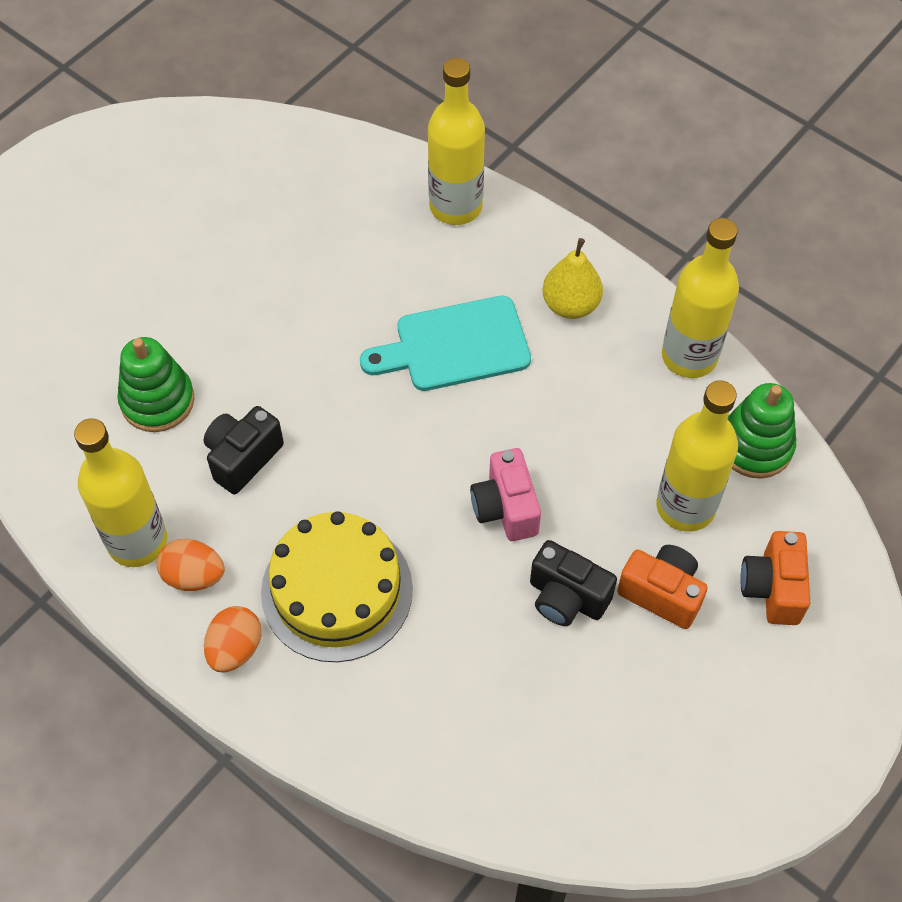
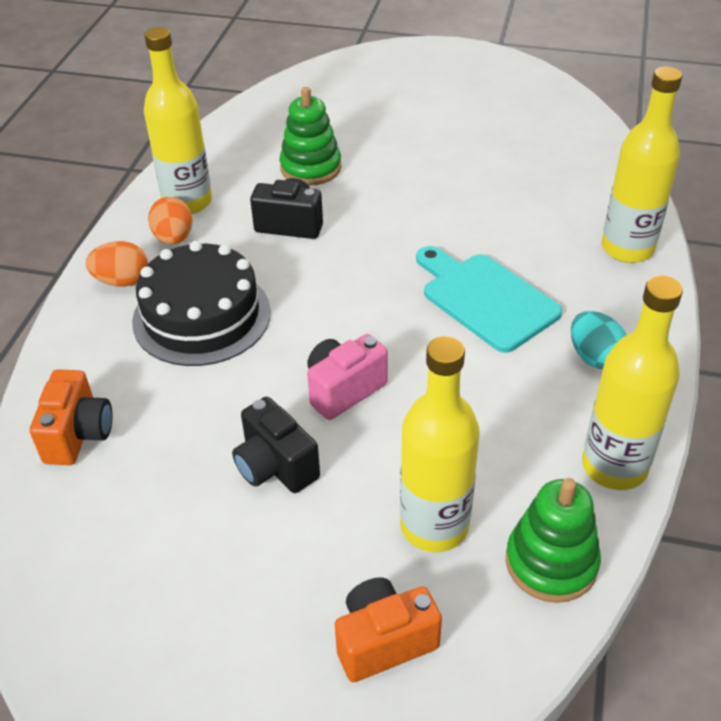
camera: 65 degrees right, 15 degrees down
(337, 590) = (202, 316): yellow cake -> black cake
(566, 597) = (275, 466): black camera -> black camera turned 45 degrees counterclockwise
(570, 305) = (594, 357): yellow pear -> turquoise egg
(662, 593) = (321, 541): orange camera -> orange camera (78, 435)

